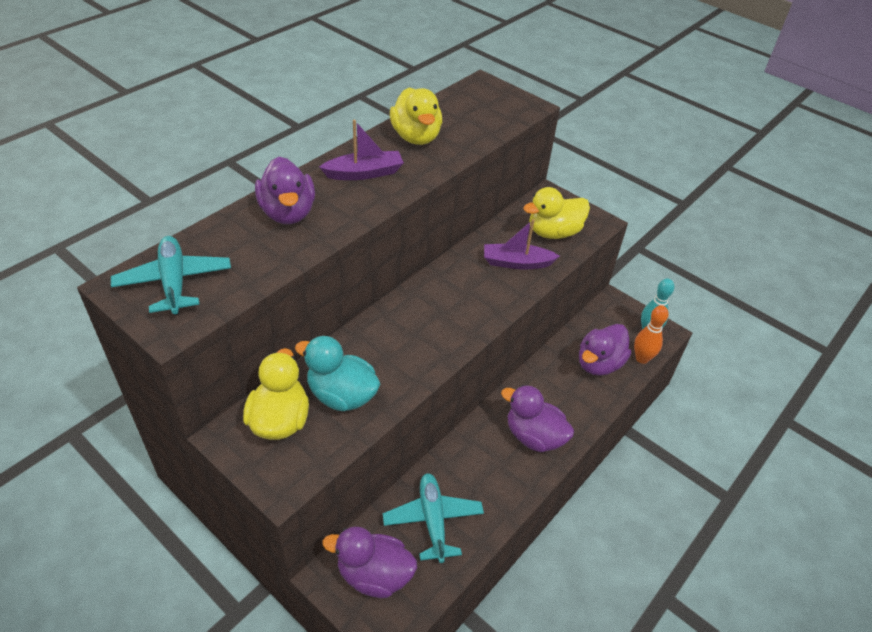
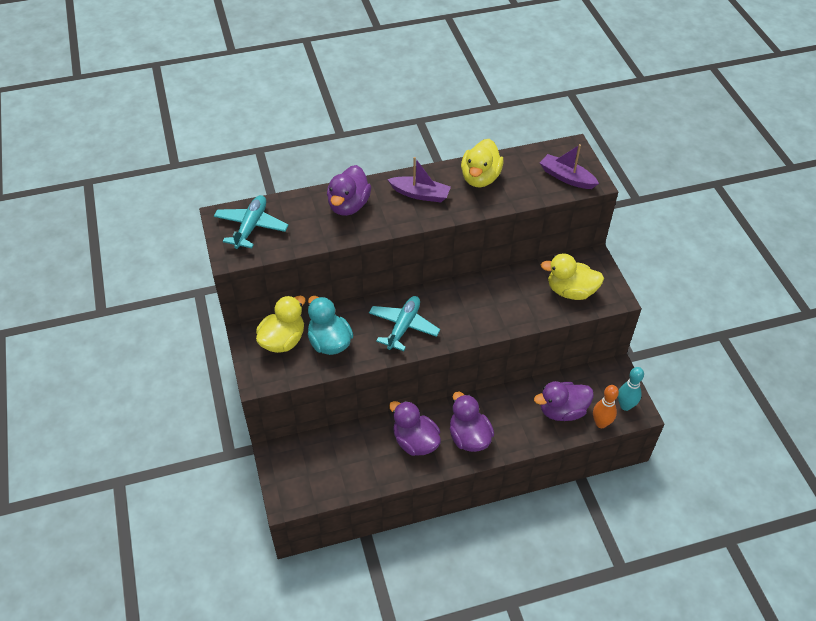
camera: 35 degrees right, 5 degrees up
(374, 575) = (301, 467): purple duck -> purple duck (415, 442)
(433, 520) = (359, 455): turquoise plane -> turquoise plane (403, 327)
(516, 263) = (520, 303): purple boat -> purple boat (566, 177)

